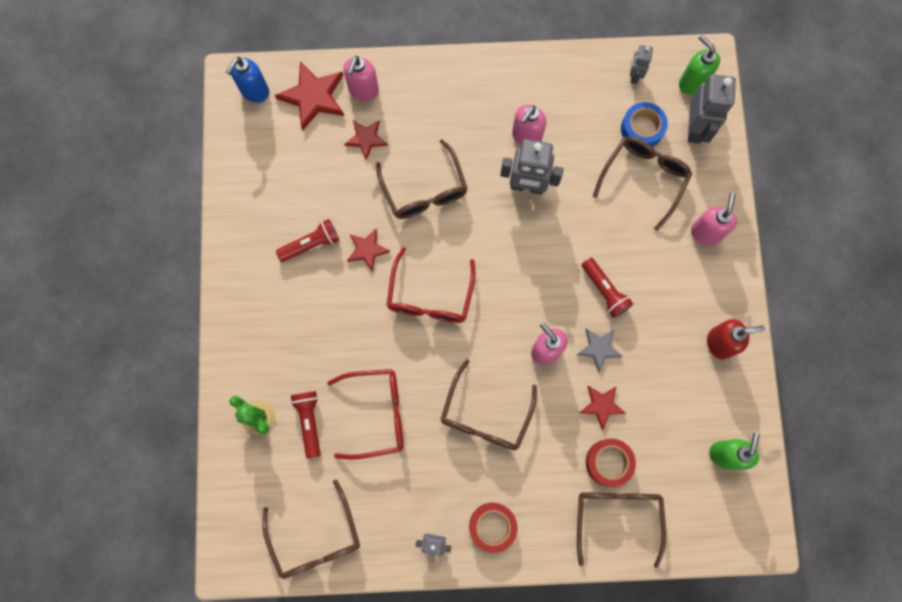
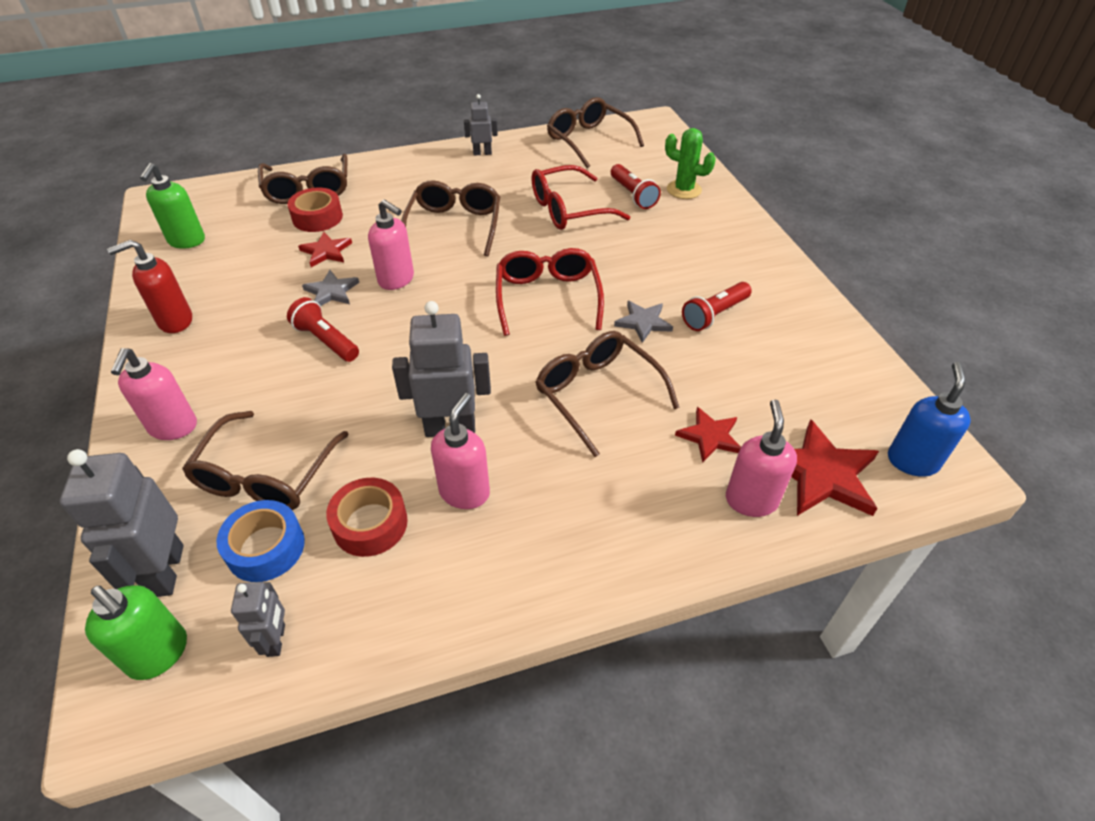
camera: 165 degrees right, 30 degrees down
(367, 250) = (643, 322): red star -> grey star
(492, 526) = (430, 168): red tape -> red tape (370, 524)

